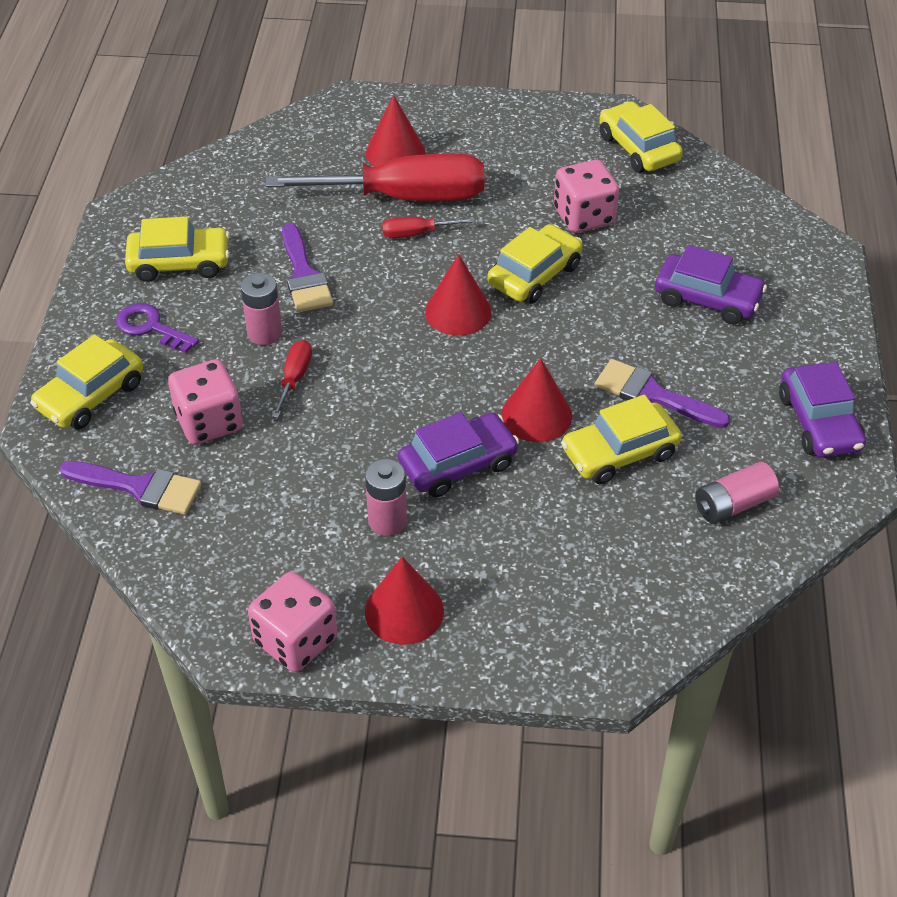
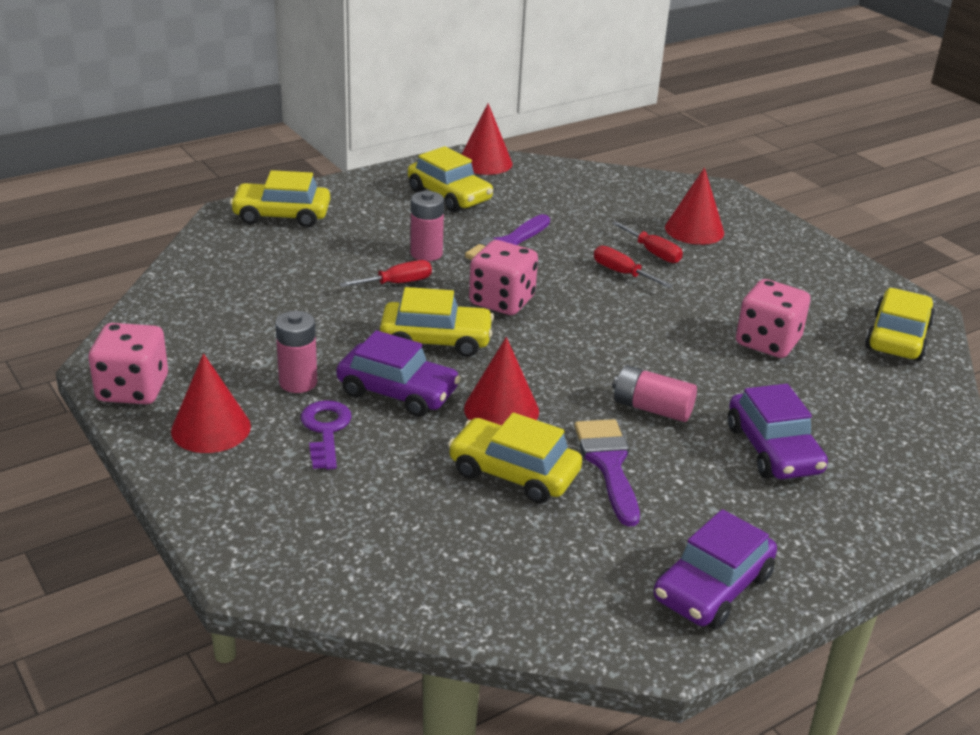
camera: 50 degrees right, 15 degrees down
(140, 487) = (217, 266): purple brush -> none
(150, 327) = (373, 210): purple key -> purple key (326, 430)
(209, 422) = (311, 267): pink dice -> pink dice (502, 301)
(404, 197) = (653, 253): red screwdriver -> red screwdriver, size x0.42
(458, 312) = (565, 325): red cone -> red cone (485, 162)
(534, 275) = (661, 345): yellow car -> yellow car (436, 340)
(733, 504) = (532, 570): pink battery -> pink battery (652, 408)

